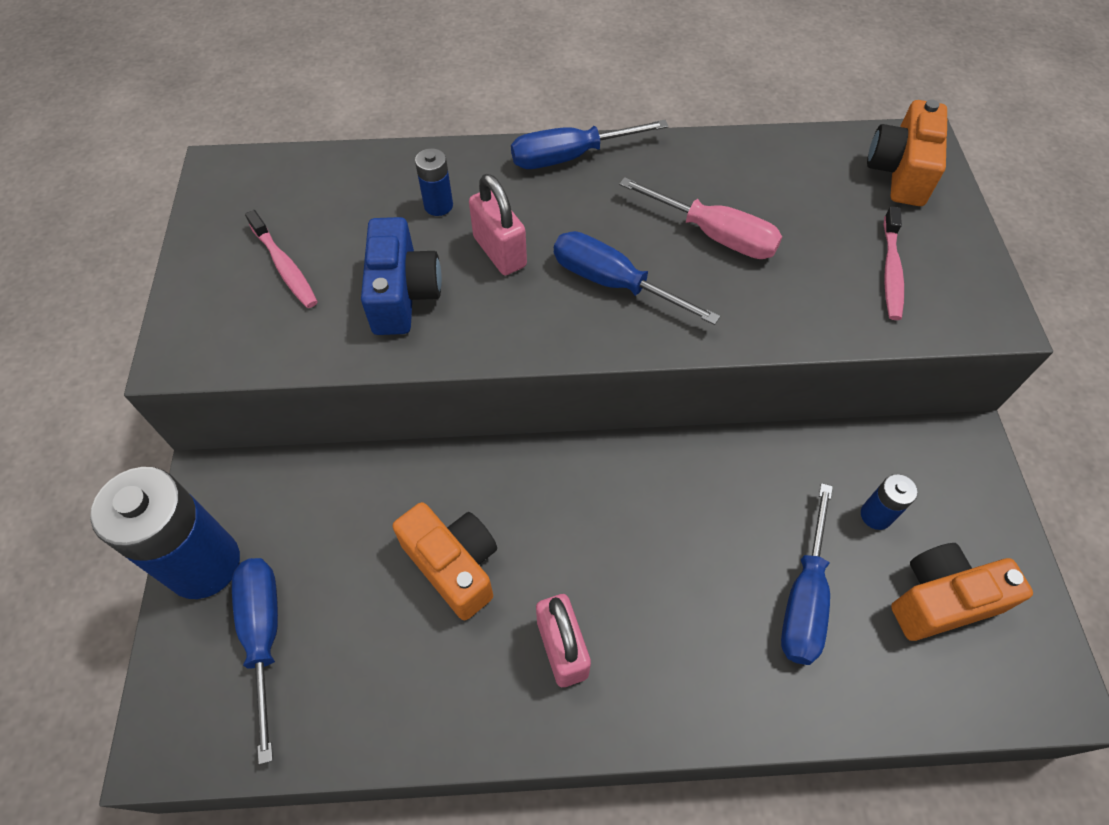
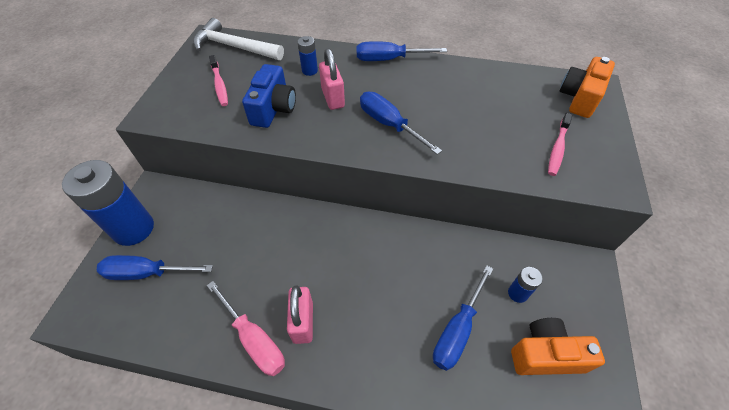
camera: 15 degrees right, 5 degrees down
(264, 636) = (147, 273): blue screwdriver -> blue screwdriver turned 90 degrees counterclockwise
(280, 183) = (234, 47): none -> white hammer
(454, 565) = (260, 261): orange camera -> none
(714, 235) = (456, 111): pink screwdriver -> pink screwdriver (254, 339)

